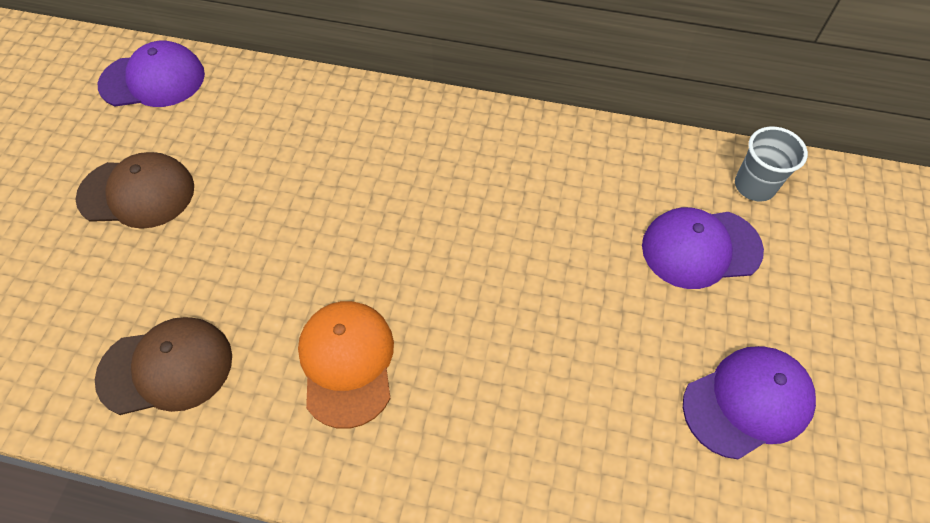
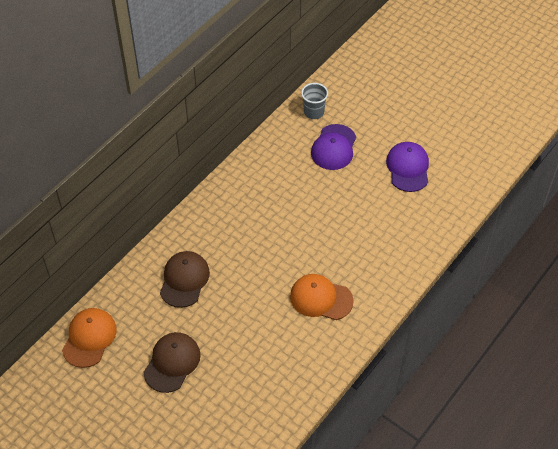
camera: 65 degrees left, 5 degrees down
(153, 80) = (89, 338): purple cap -> orange cap
(166, 368) = (286, 371): brown cap -> brown cap (184, 280)

